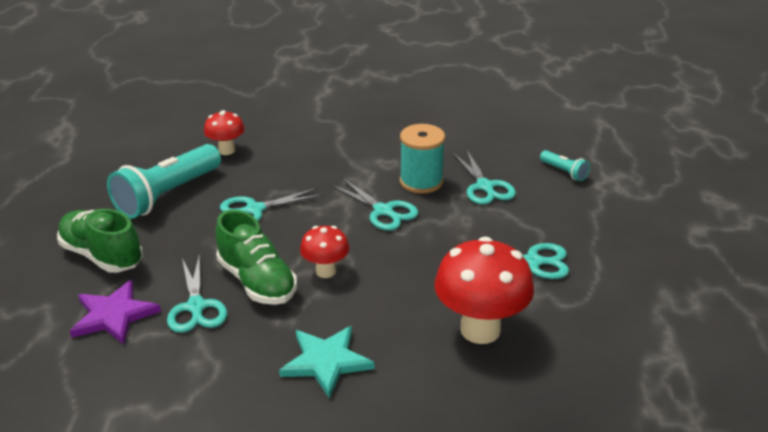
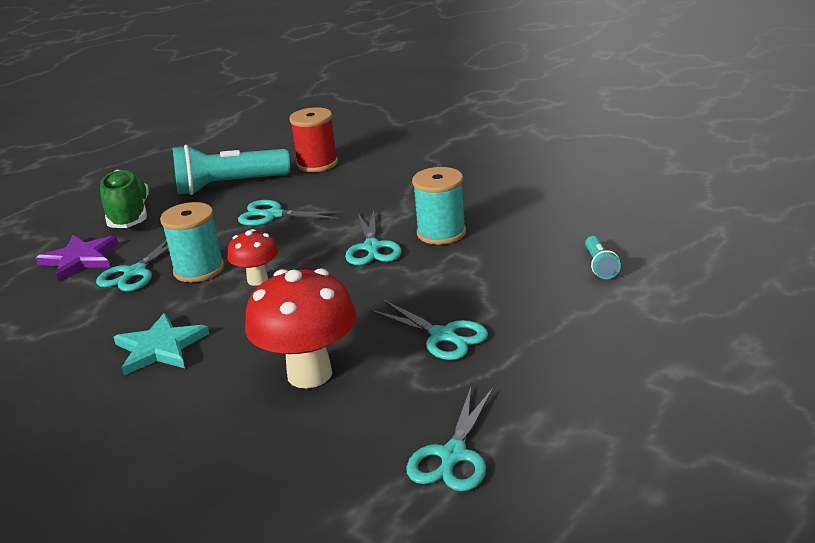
camera: 40 degrees right, 5 degrees down
(226, 150) = (317, 164): red mushroom -> red spool
(257, 282) = (199, 269): green shoe -> turquoise spool
(485, 186) = (495, 255): turquoise scissors -> turquoise scissors (453, 455)

